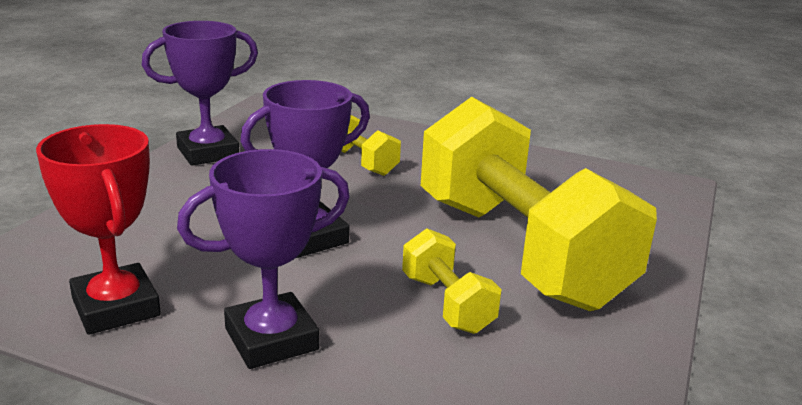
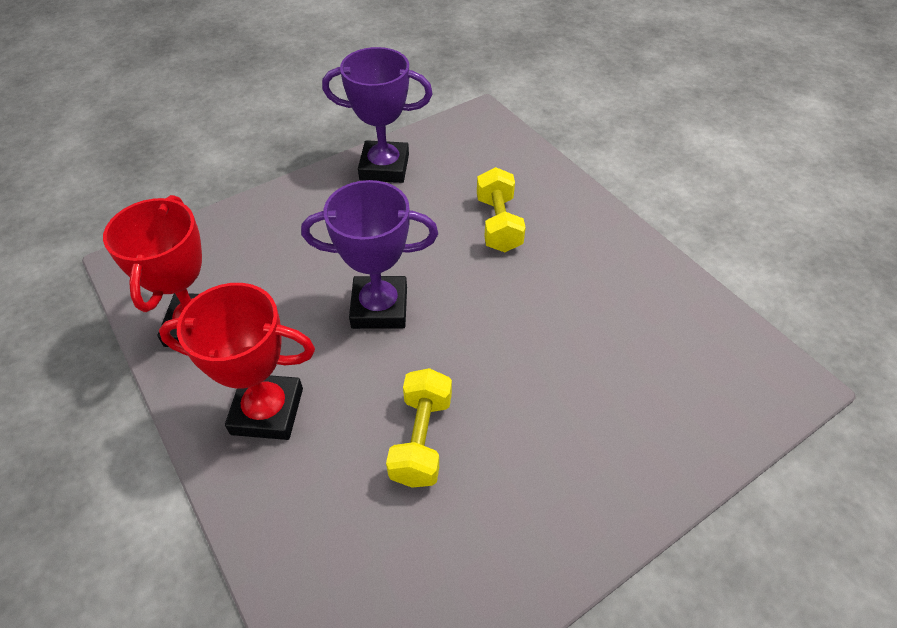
camera: 35 degrees right, 25 degrees up
(271, 339) = (267, 411): purple trophy -> red trophy
(518, 251) = (538, 404): yellow dumbbell -> none

